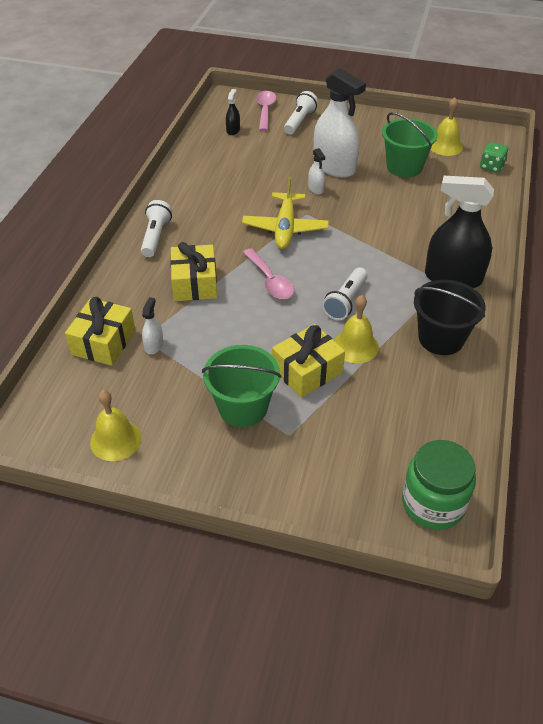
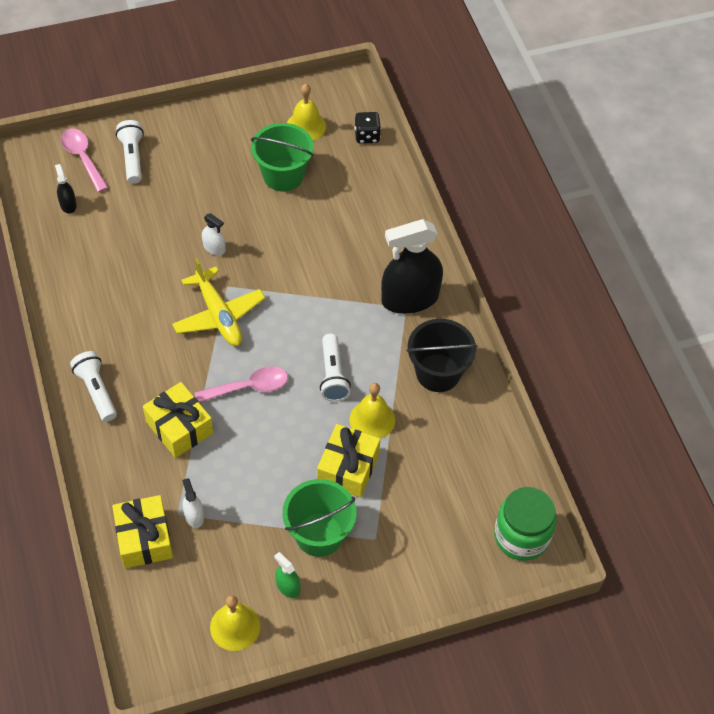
camera: 35 degrees left, 10 degrees up
(184, 433) = (288, 586): none -> green spray bottle
(270, 281) = (249, 387): pink spoon -> pink spoon turned 45 degrees counterclockwise
(334, 167) = (213, 208): white spray bottle -> none
(491, 167) = (367, 136): green dice -> black dice

